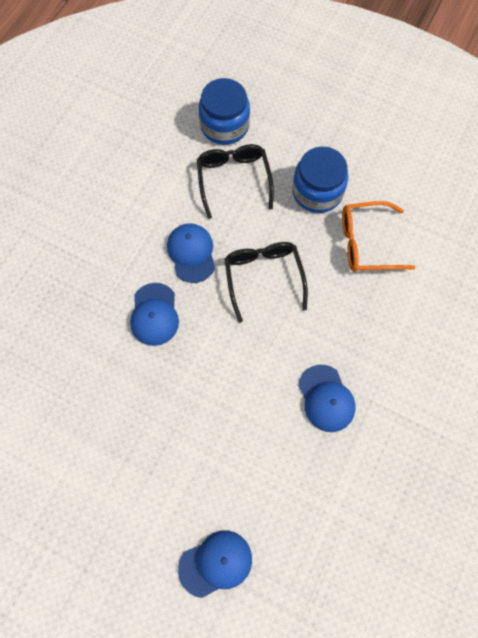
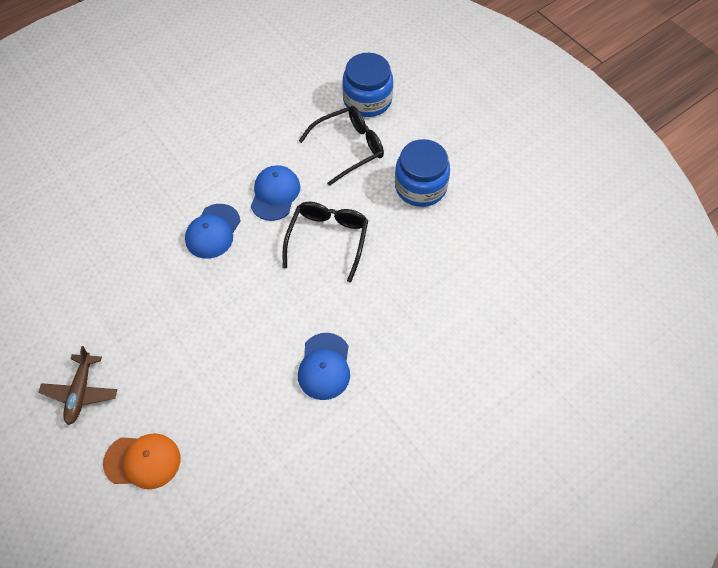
camera: 25 degrees right, 10 degrees down
(120, 527) = (80, 392): none -> brown plane
(215, 563) = (142, 461): blue cap -> orange cap
(234, 180) = (349, 148): black glasses -> black glasses turned 45 degrees clockwise
(367, 243) = (442, 249): orange glasses -> none

